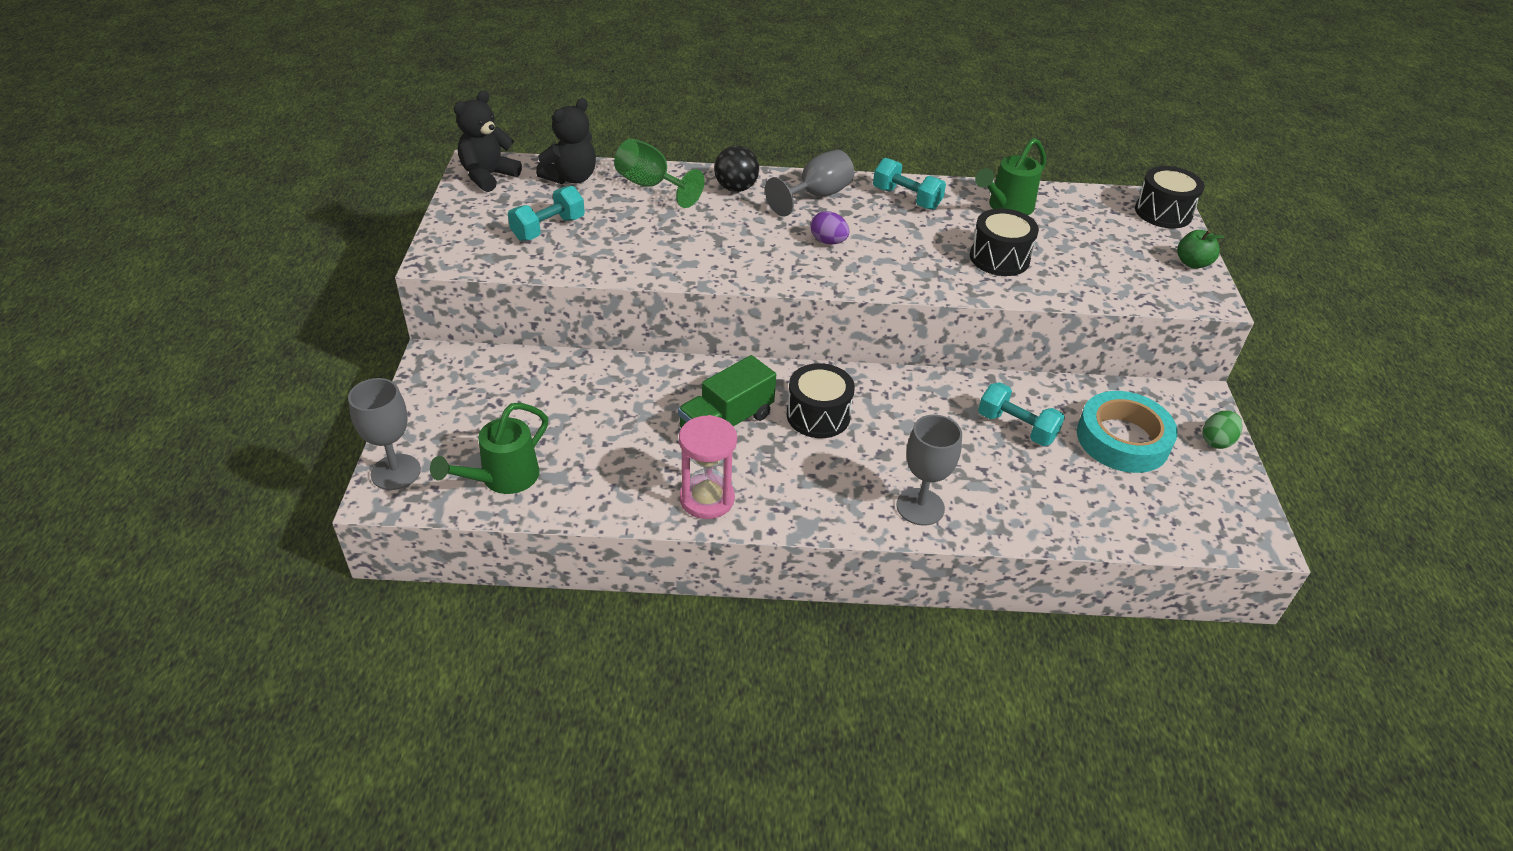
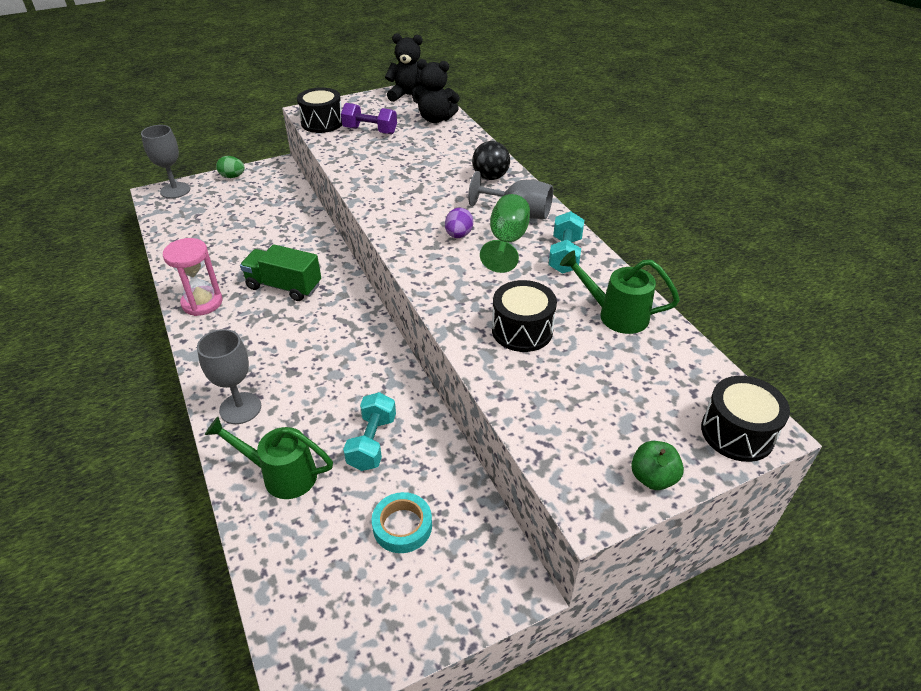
camera: 65 degrees right, 0 degrees up
(503, 478) = (186, 223): green watering can -> green watering can (282, 475)
(548, 228) = (370, 131): turquoise dumbbell -> purple dumbbell
(651, 186) = (457, 146): green goblet -> green goblet (507, 241)
(818, 415) = (317, 325): black drum -> black drum (322, 123)
(1122, 439) = (402, 526): turquoise tape -> turquoise tape, size x0.61
(1216, 441) = (449, 613): green egg -> green egg (232, 176)

